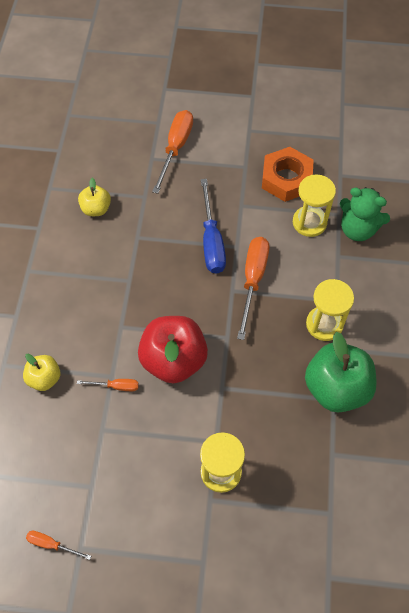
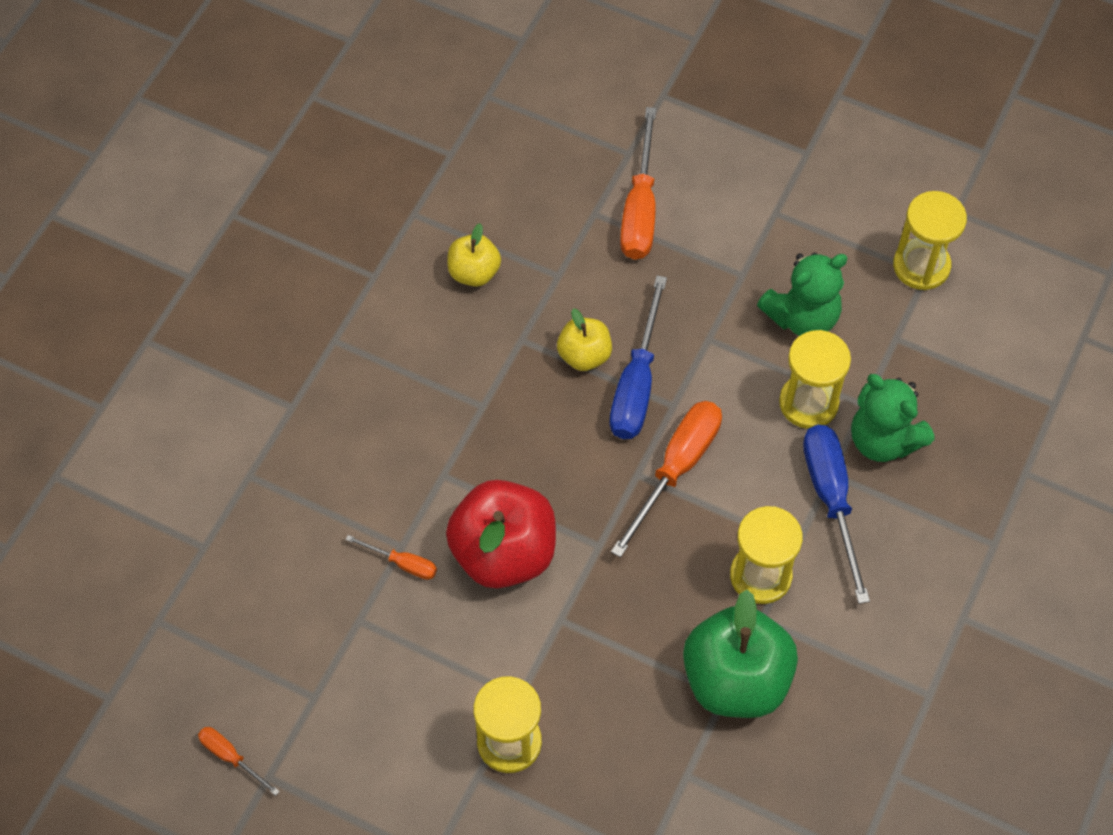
camera: 20 degrees right, 0 degrees up
(44, 378) = (302, 516): yellow apple -> yellow apple (584, 355)
(175, 148) = (640, 208): orange screwdriver -> orange screwdriver turned 150 degrees clockwise
(286, 179) = (802, 317): orange nut -> green teddy bear
(337, 135) = (921, 266): none -> yellow hourglass
(344, 270) = (831, 500): none -> blue screwdriver

